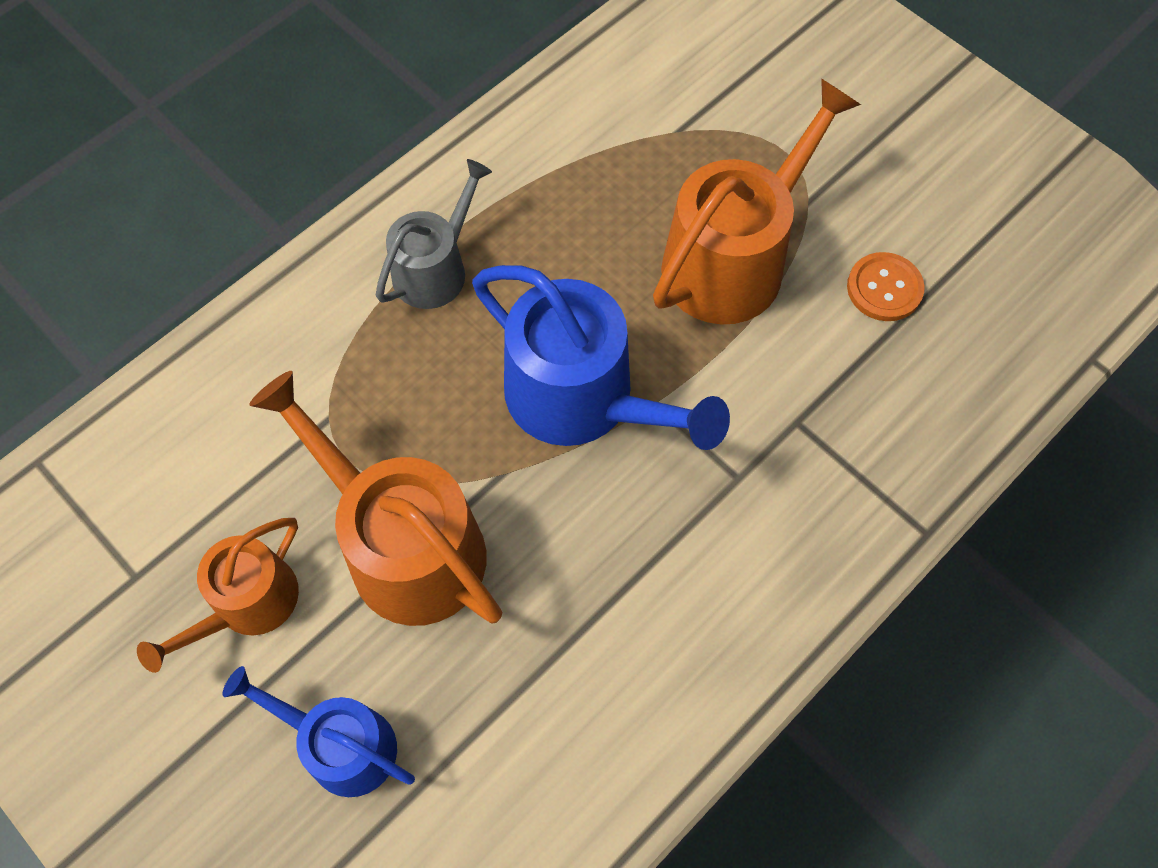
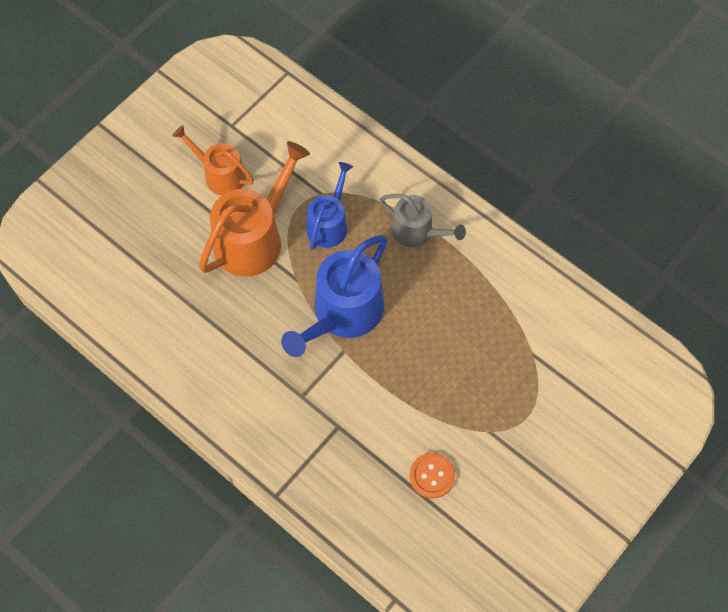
camera: 85 degrees right, 0 degrees up
(341, 745) = (155, 225): blue watering can -> blue watering can (329, 224)
(733, 259) = (442, 389): orange watering can -> none

